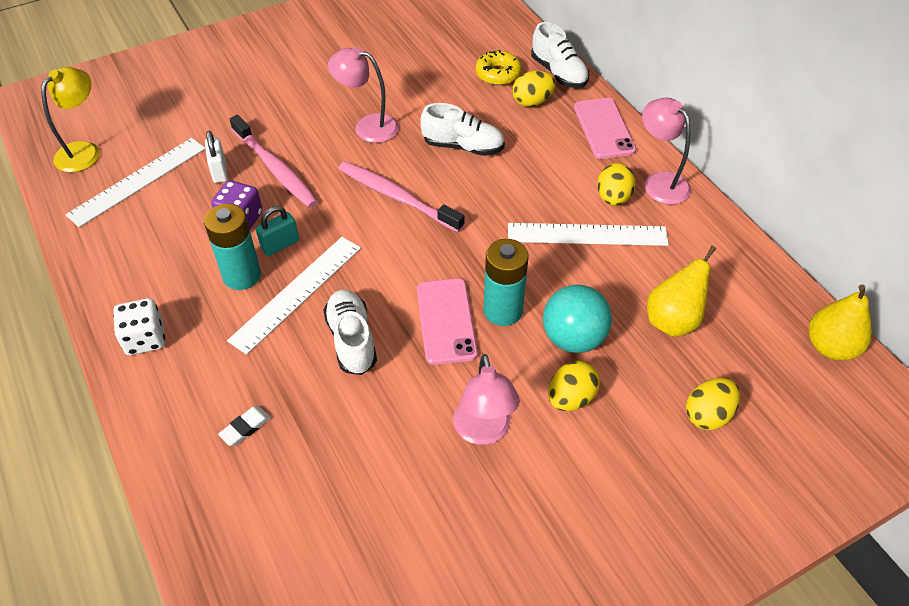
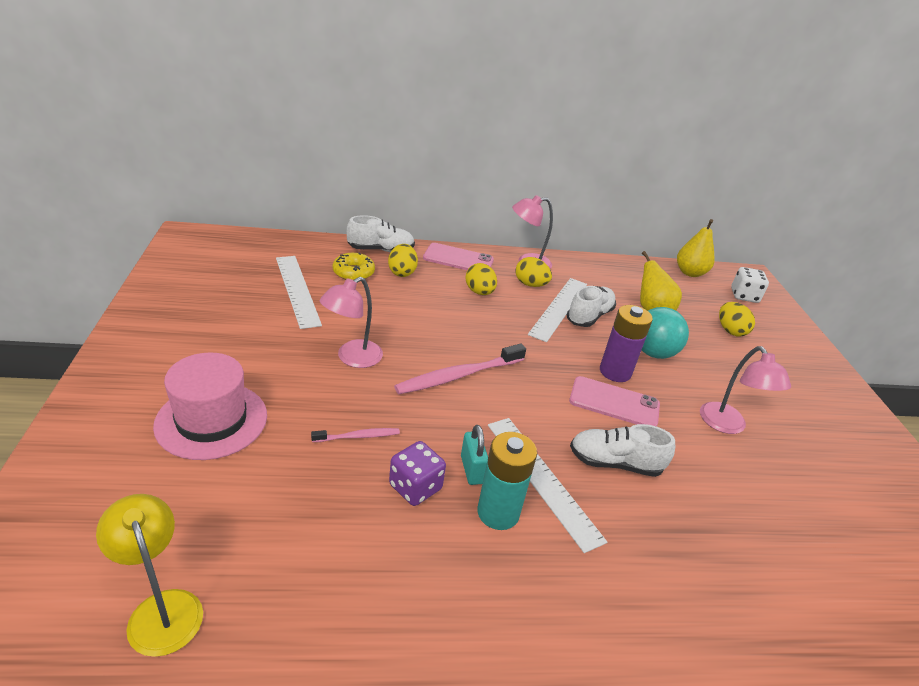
camera: 70 degrees left, 15 degrees down
(138, 181) = (278, 562): white ruler -> white ruler (297, 290)
(145, 339) = (552, 629): white dice -> white dice (744, 296)
(219, 171) = (325, 480): white padlock -> none
(243, 93) = (211, 420): none -> pink hat
(245, 428) = (698, 573): white eraser -> none
(275, 168) = (358, 436): pink toothbrush -> pink toothbrush, size x0.52
(463, 146) = (425, 321): white shoe -> white shoe (589, 316)
(483, 431) = (727, 425): pink lamp -> pink lamp turned 60 degrees clockwise
(503, 310) = (615, 372): turquoise battery -> purple battery
(570, 398) = (706, 375): yellow egg -> yellow egg (479, 292)

